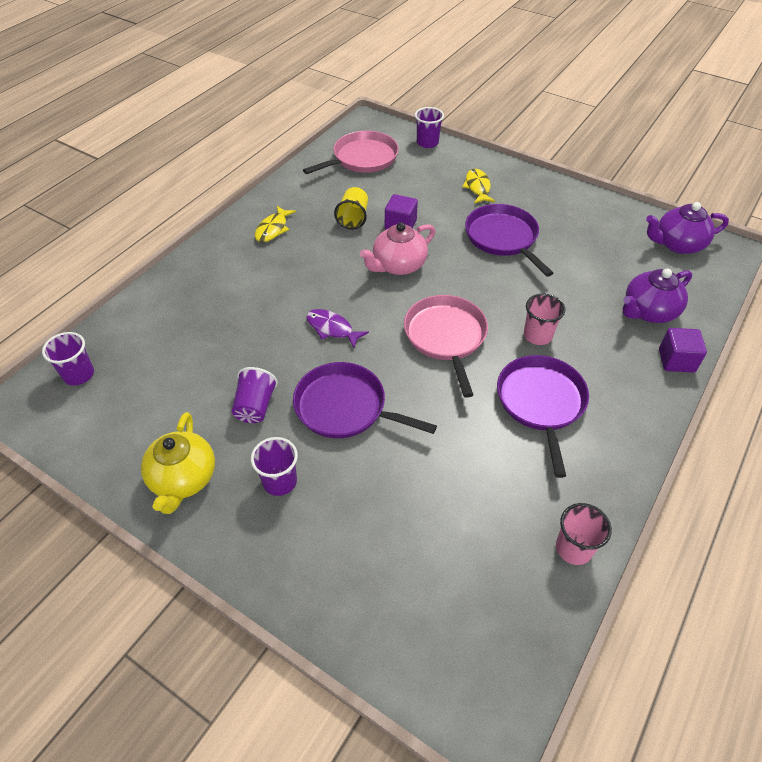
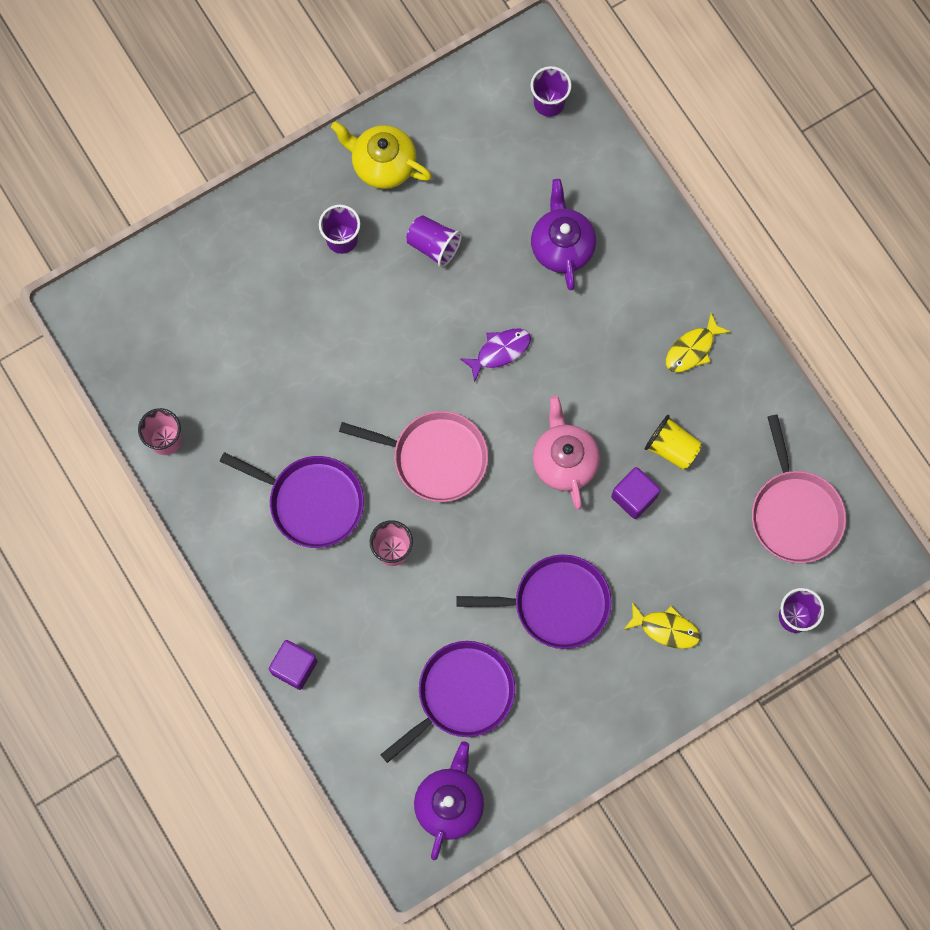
camera: 115 degrees right, 25 degrees up
(273, 229) = (692, 349): yellow fish -> yellow fish turned 90 degrees counterclockwise
(345, 407) = (394, 323): purple pan -> purple pan (461, 694)
(648, 311) = (368, 688): purple teapot -> purple teapot (562, 246)

